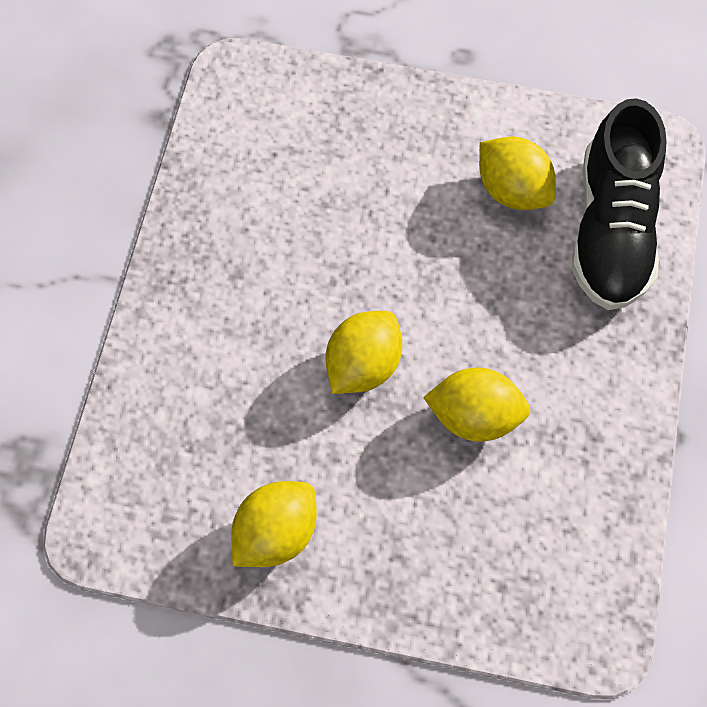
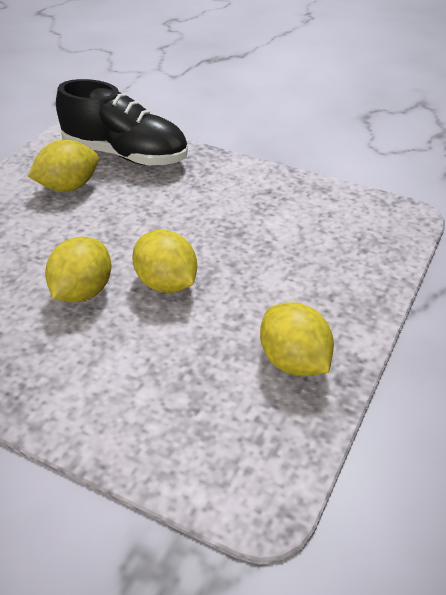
camera: 75 degrees left, 25 degrees down
(474, 416) = (233, 237): yellow lemon -> yellow lemon (83, 292)

